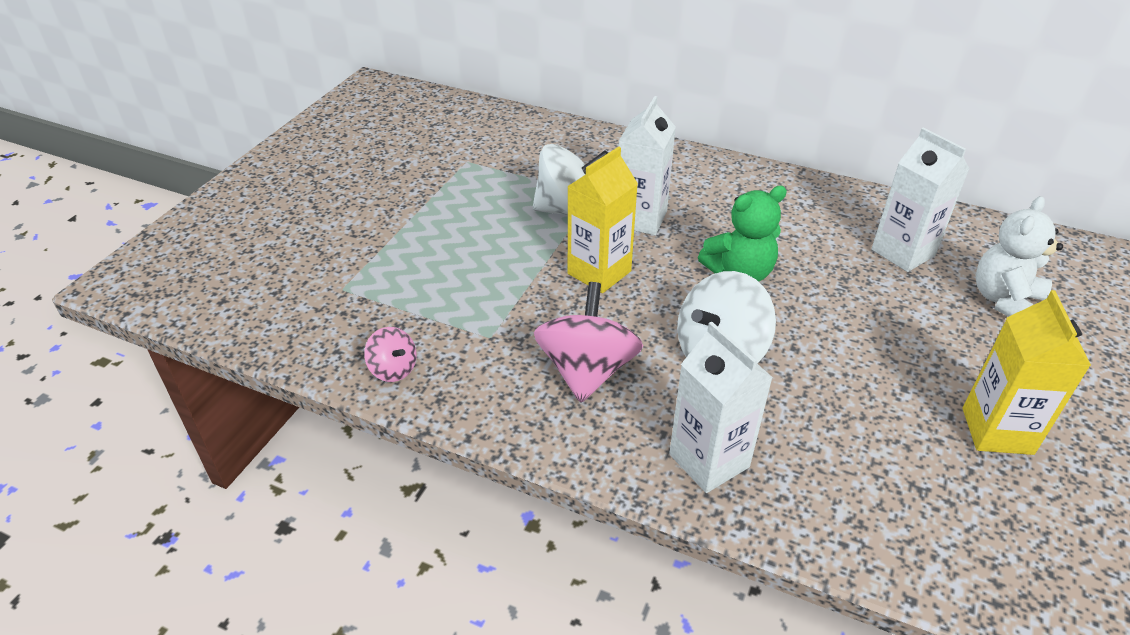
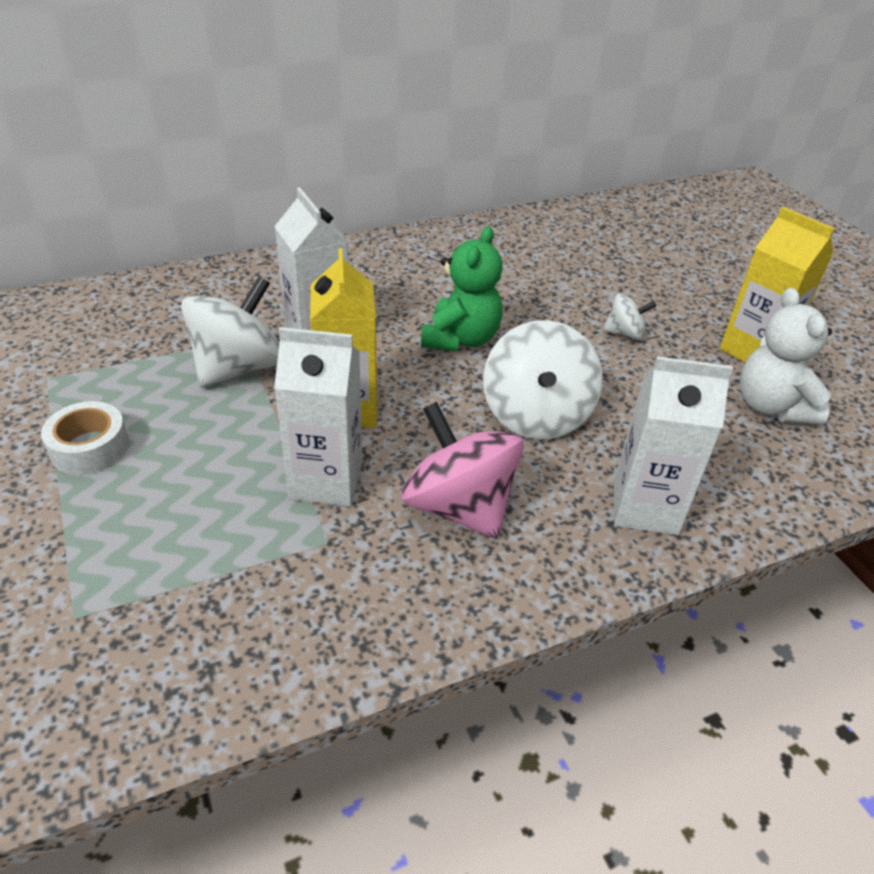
camera: 50 degrees left, 0 degrees up
(393, 369) = (269, 656): pink spinning top -> none
(442, 211) = (90, 447): none -> white tape
(886, 345) = (624, 333): none -> white spinning top
(903, 252) = (544, 258): white carton -> white carton (326, 480)
(1005, 301) = (643, 259): white teddy bear -> white teddy bear (771, 406)

